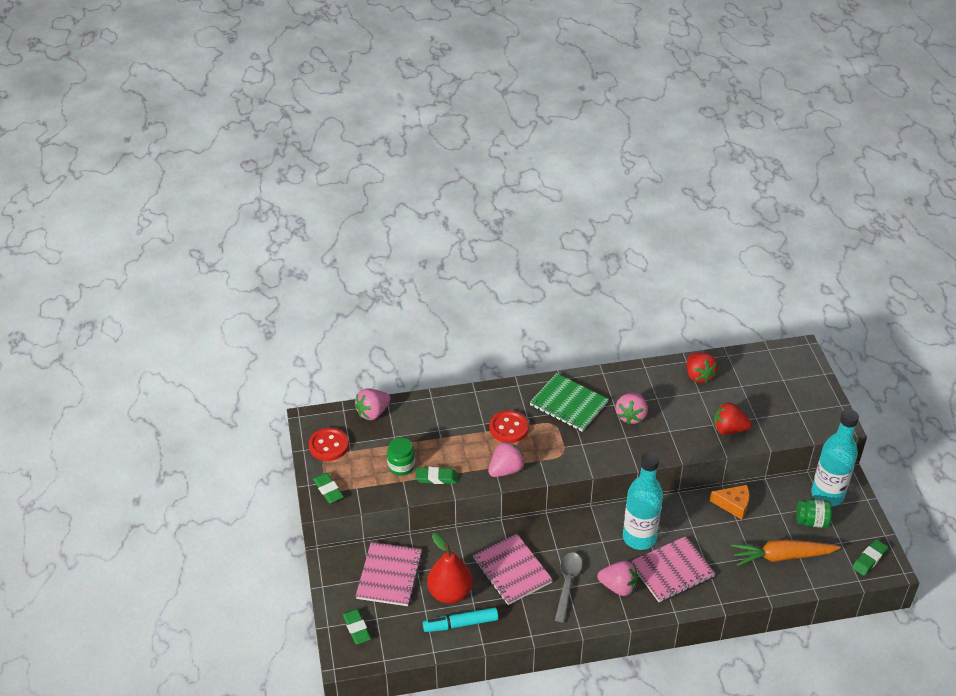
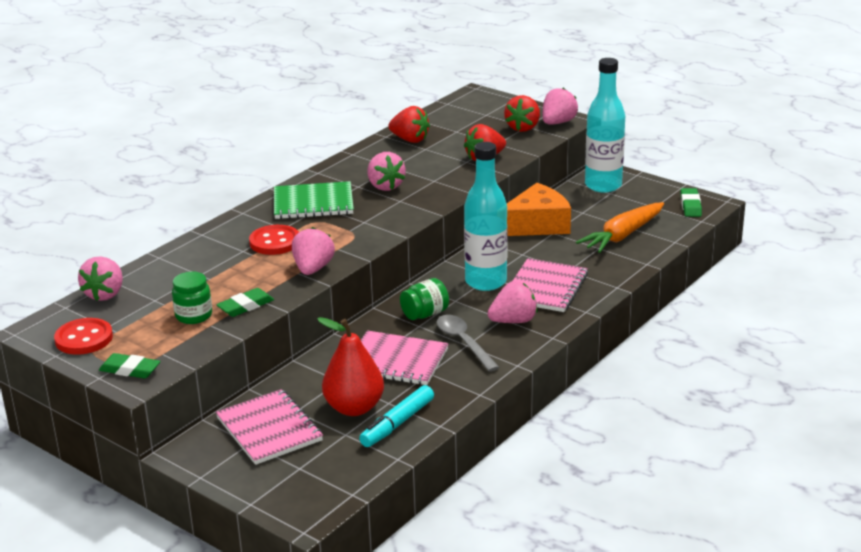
camera: 40 degrees left, 15 degrees down
(356, 628) = (287, 487): green eraser -> none
(733, 505) = (537, 225): orange cheese -> orange cheese, size x1.66
(794, 412) = (523, 128): none -> red strawberry
(812, 521) = (614, 205): green jar -> green jar (425, 314)
(826, 422) = (558, 123): none -> pink strawberry

